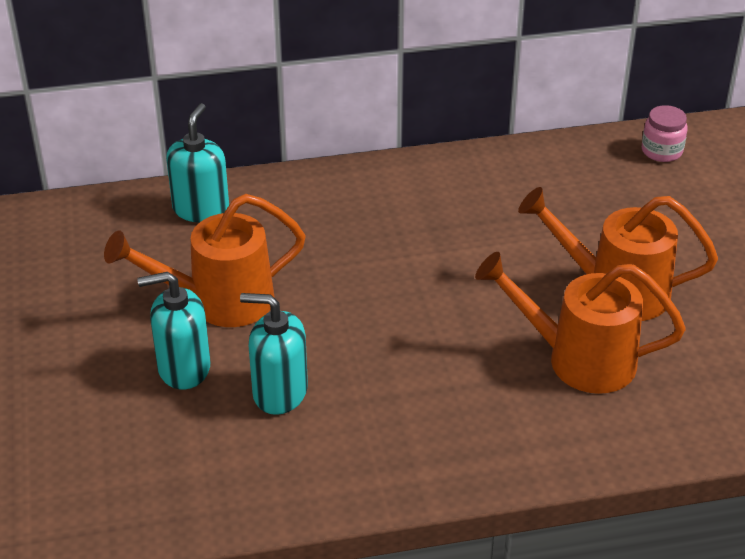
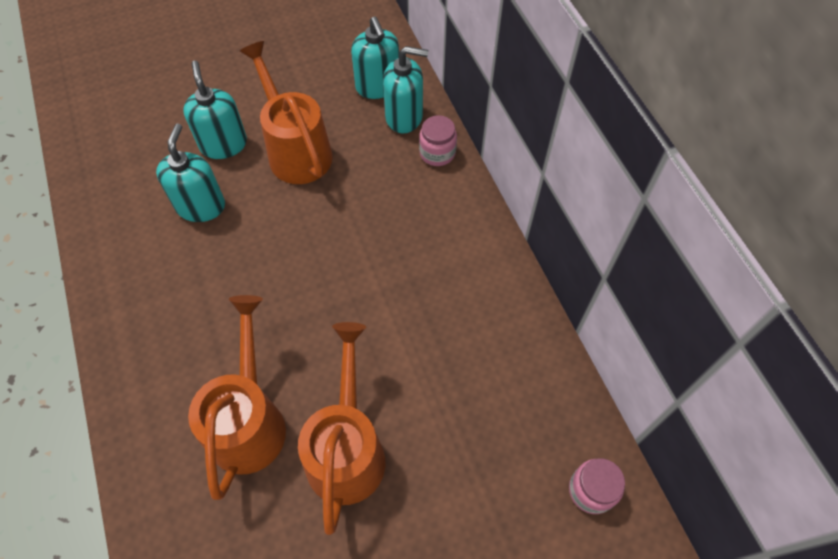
camera: 80 degrees right, 20 degrees up
(142, 225) = (378, 86): none -> turquoise soap dispenser
(265, 191) = (437, 153): none -> pink jar

